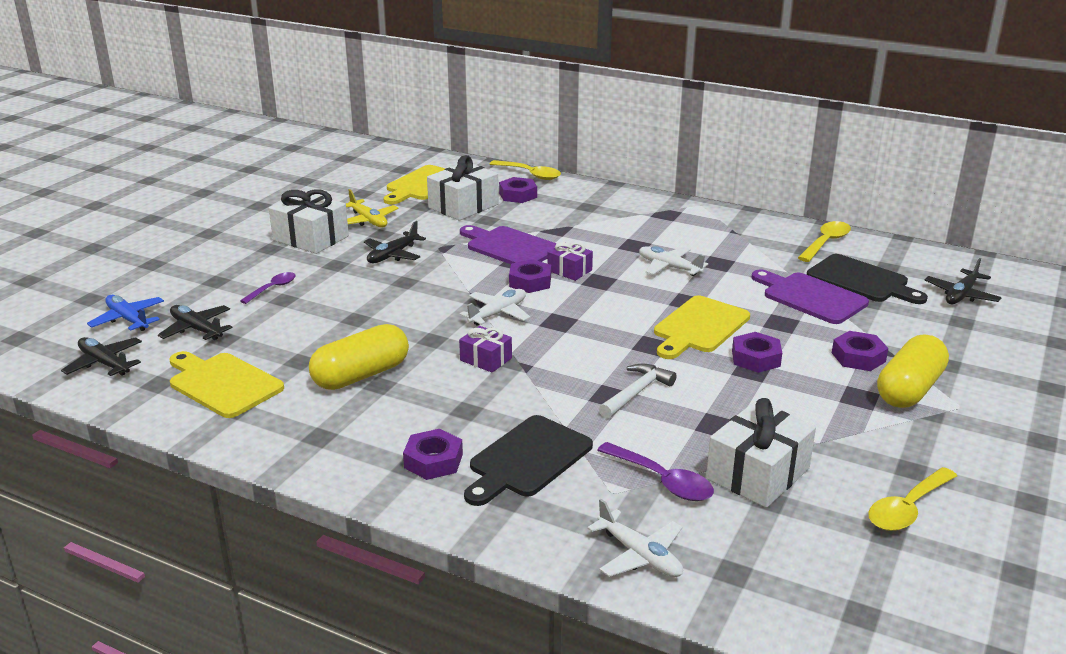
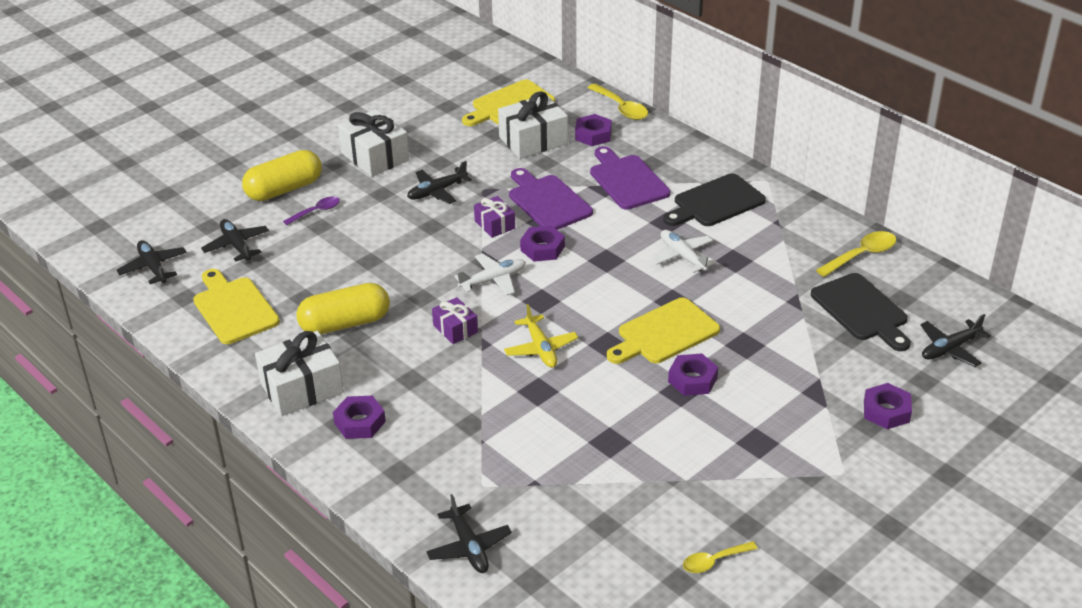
camera: 20 degrees right, 10 degrees up
(128, 319) = (187, 223): blue plane -> none
(368, 221) = (436, 144): yellow plane -> yellow plane (541, 348)
(527, 459) = (433, 438): black cutting board -> black cutting board (715, 202)
(569, 270) = (586, 242): purple gift -> purple gift (495, 225)
(636, 392) = (562, 393): white hammer -> none
(640, 555) = (469, 547): white plane -> black plane
(662, 481) = (529, 485): purple spoon -> none
(758, 473) = (612, 497): white gift -> white gift (302, 388)
(810, 297) = (795, 320): purple cutting board -> purple cutting board (627, 180)
(858, 357) = (789, 399): purple nut -> purple nut (886, 411)
(907, 509) = (714, 561): yellow spoon -> yellow spoon, size x0.66
(909, 389) = (810, 445): yellow capsule -> yellow capsule (284, 189)

